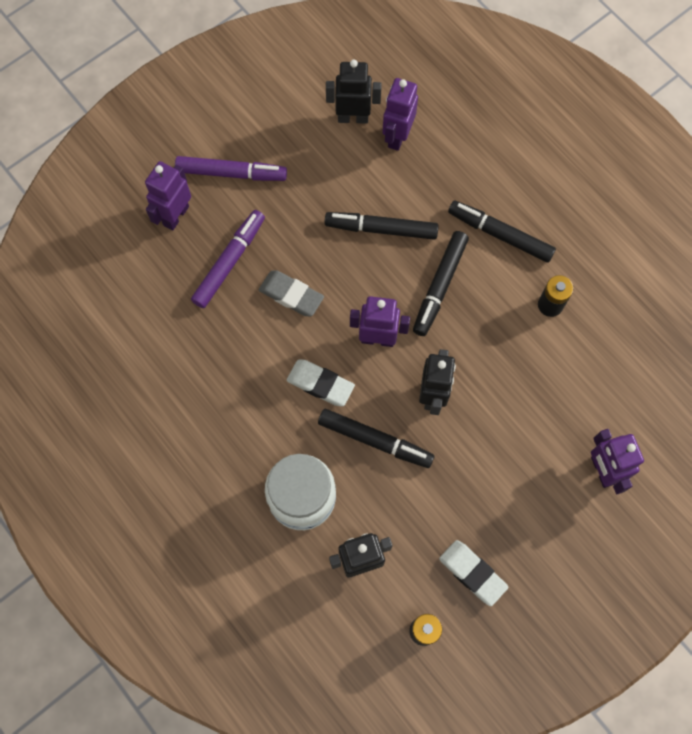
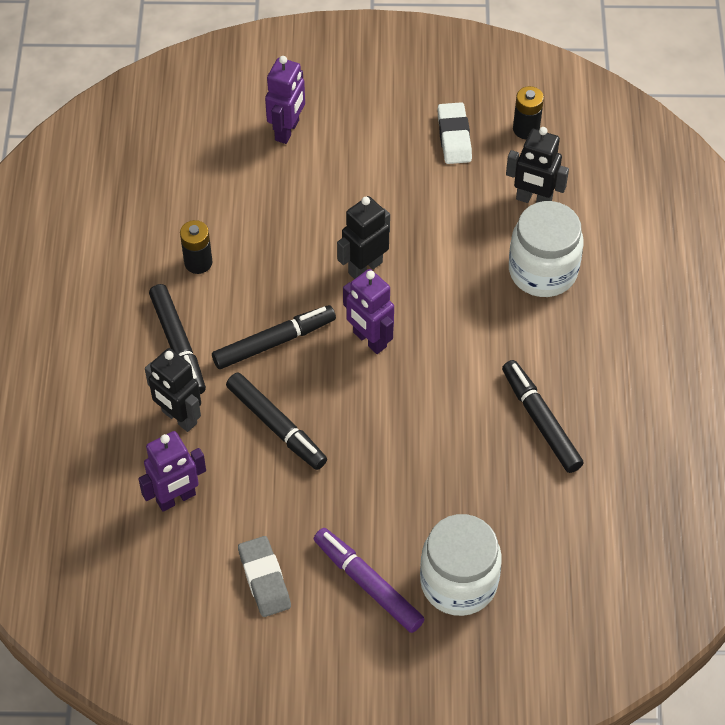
camera: 140 degrees left, 15 degrees down
(175, 215) = (458, 582): purple robot -> white jar
(229, 262) = (443, 499): purple marker -> none
(291, 295) = (412, 429): grey eraser -> grey eraser (264, 579)
(320, 384) = (452, 340): white eraser -> none
(353, 117) = (199, 549): black robot -> black robot (179, 417)
(375, 440) = (445, 269): black marker -> black marker (540, 421)

